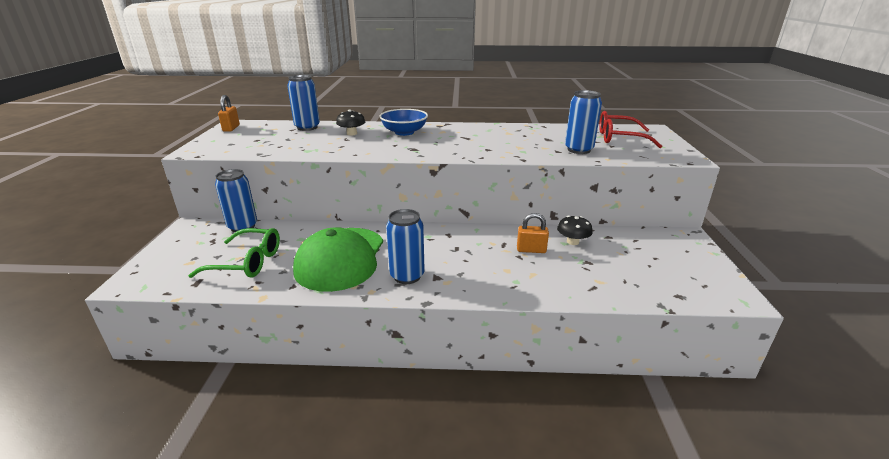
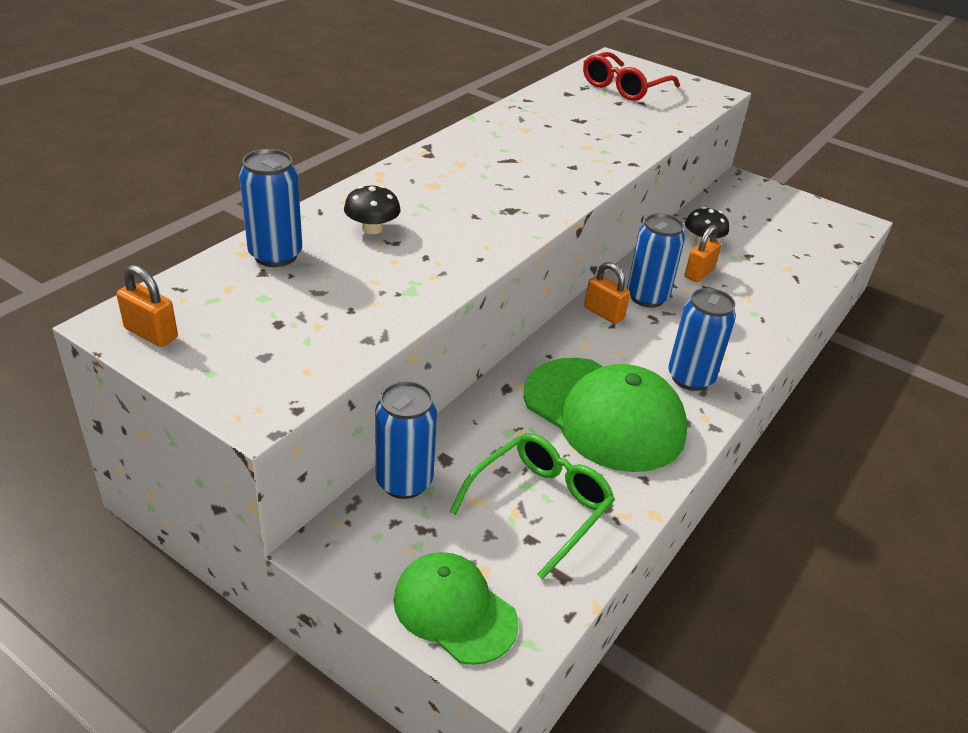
camera: 60 degrees left, 10 degrees up
(160, 263) = (454, 610): none -> green cap
(404, 132) = (426, 189): blue bowl -> none
(438, 233) = (604, 313): none -> orange padlock
(578, 150) = (637, 123): blue can -> blue can (647, 297)

